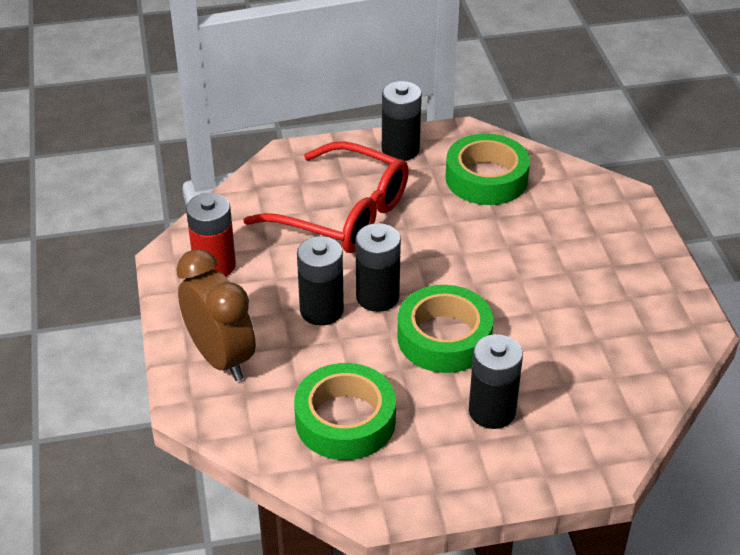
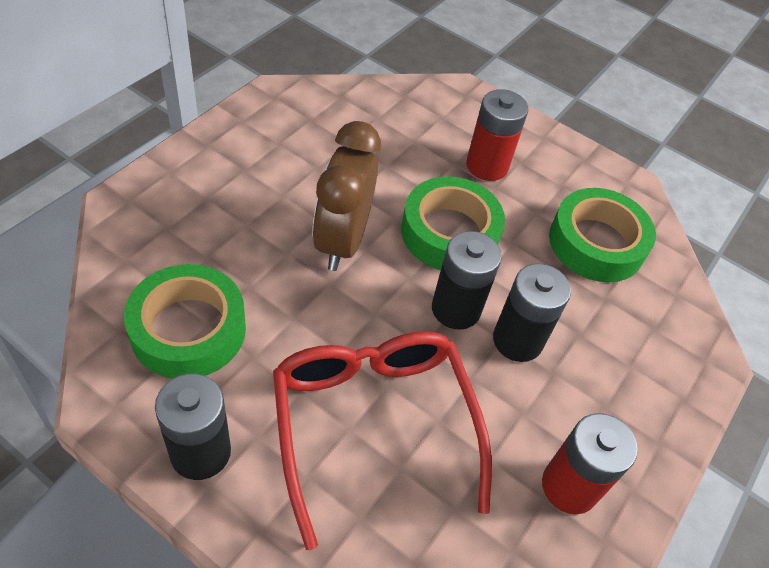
camera: 140 degrees left, 10 degrees up
(221, 358) = (651, 375): brown clock -> brown clock (342, 241)
(492, 411) = (487, 166): black battery -> red battery

